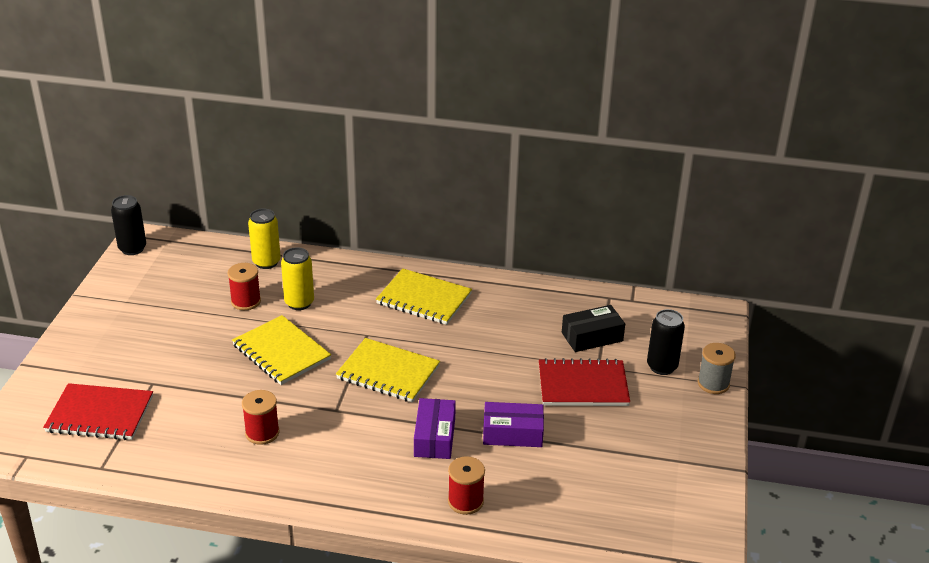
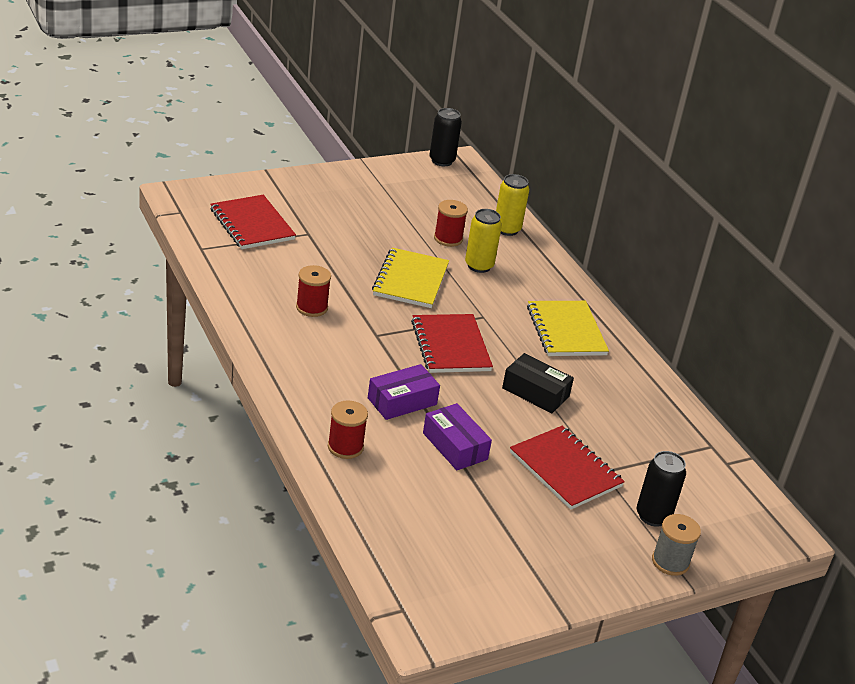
camera: 50 degrees right, 0 degrees up
(388, 372) = (451, 346): yellow notebook -> red notebook
(592, 337) = (640, 453): black box -> black box (535, 392)

